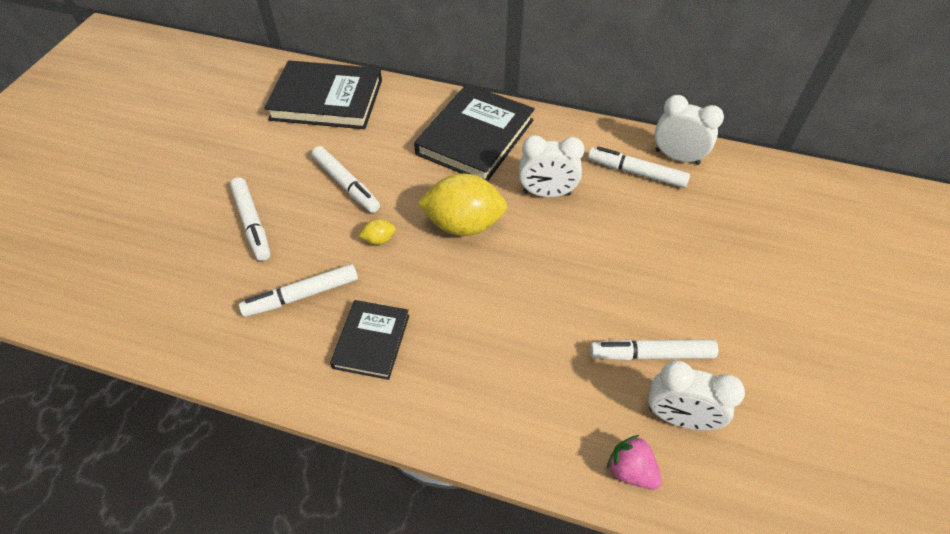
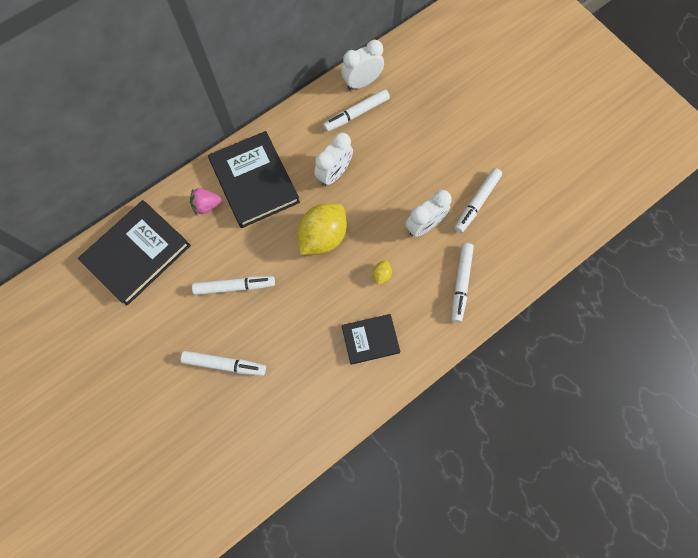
camera: 55 degrees left, 20 degrees up
(302, 295) = (309, 362): white marker -> white marker (460, 283)
(371, 341) = (370, 339): black book -> black book turned 60 degrees counterclockwise
(379, 240) = (298, 293): yellow lemon -> yellow lemon (381, 275)
(630, 470) = (528, 260): pink strawberry -> pink strawberry (207, 205)
(679, 417) = (517, 217): white clock -> white clock (424, 225)

